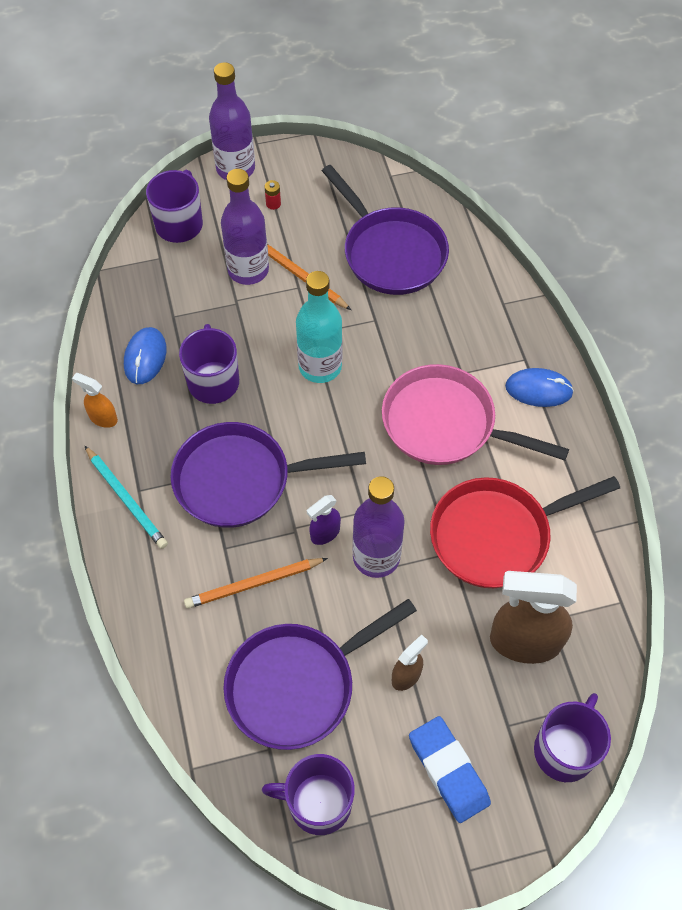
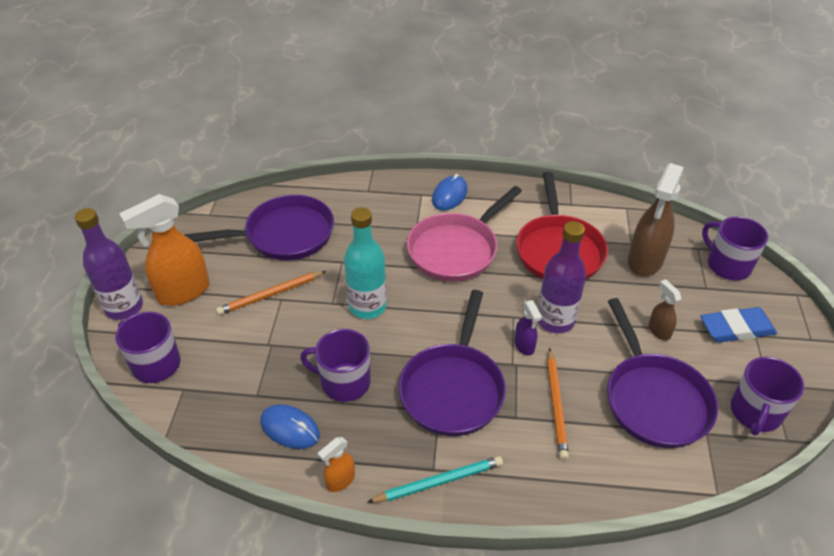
camera: 70 degrees left, 15 degrees down
(248, 270) = (241, 327): purple bottle -> none
(273, 204) = (183, 292): red battery -> orange spray bottle

